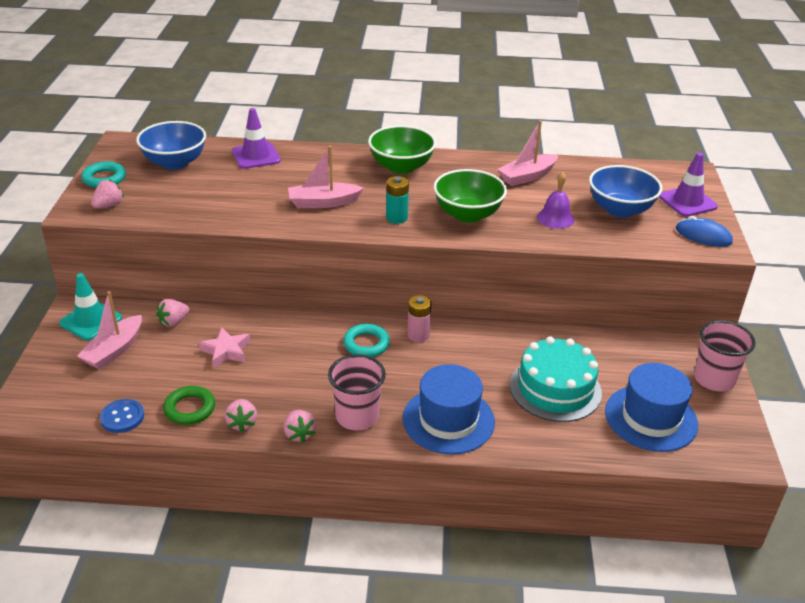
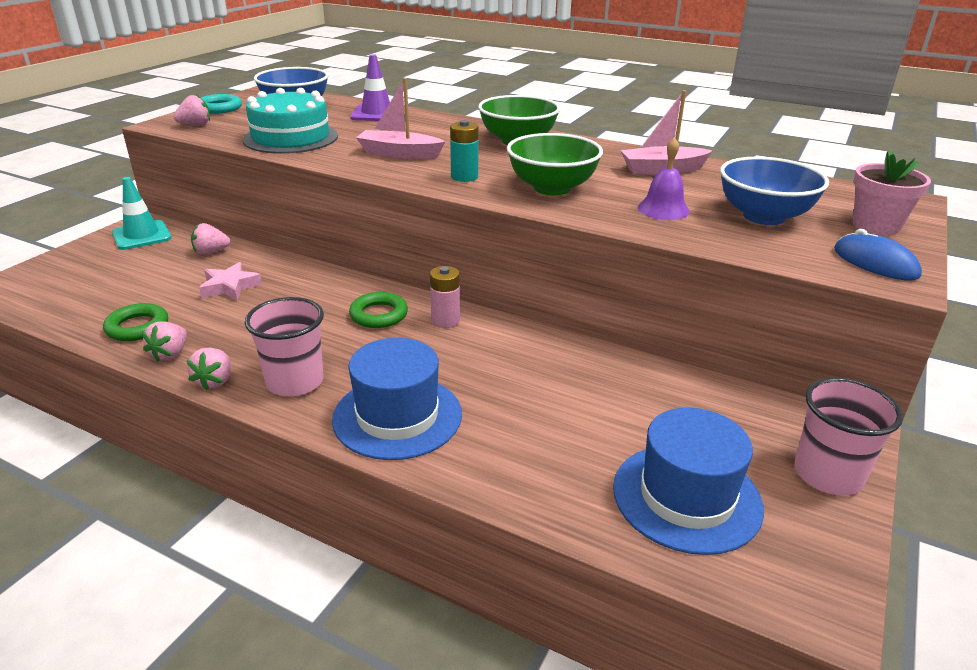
camera: 25 degrees right, 5 degrees down
(114, 350) = (132, 262): pink boat -> none
(122, 417) = (69, 318): blue button -> none
(366, 344) = (379, 315): turquoise ring -> green ring
(555, 389) = (569, 420): turquoise cake -> turquoise cake (291, 138)
(687, 202) = (876, 225): purple traffic cone -> pink flower pot

